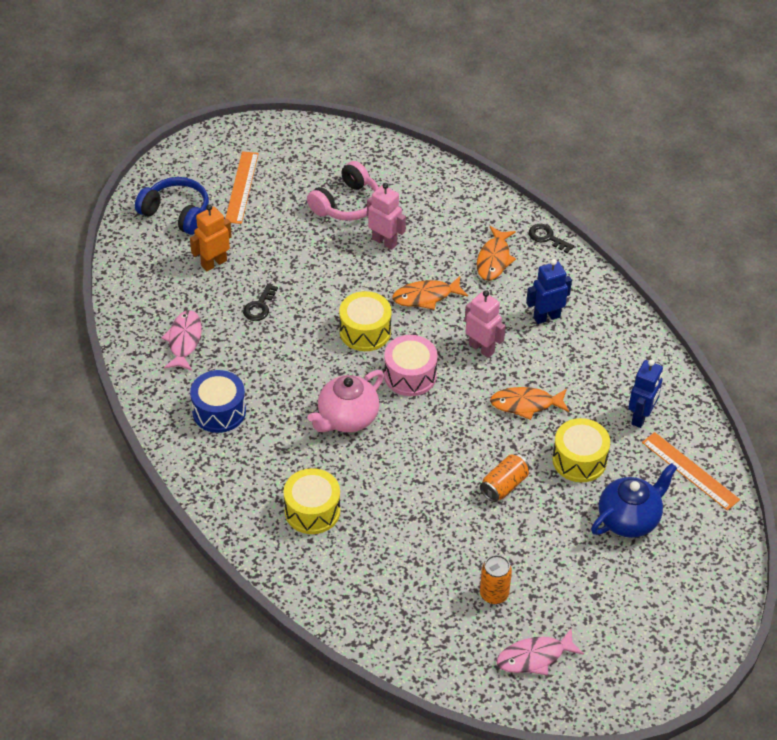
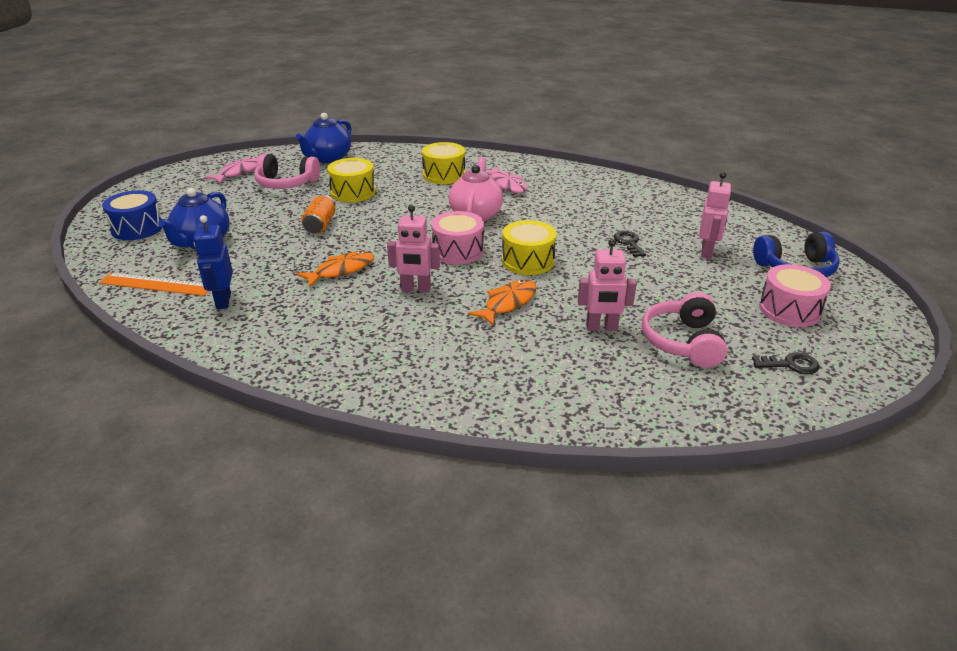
camera: 145 degrees right, 15 degrees down
(184, 341) = (645, 207): pink fish -> pink fish (507, 185)
(213, 263) = (707, 252): orange robot -> pink robot
(219, 411) = (565, 189): blue drum -> blue drum (137, 228)
(241, 187) = (789, 310): orange ruler -> pink drum
(412, 631) = (328, 158): none -> blue teapot
(494, 259) = (477, 362): orange fish -> none
(494, 594) = (286, 183): orange can -> pink headphones
(546, 317) = (375, 336): blue robot -> none
(547, 237) = (440, 412): black key -> black key (791, 365)
(579, 460) = (267, 256): yellow drum -> yellow drum (353, 192)

